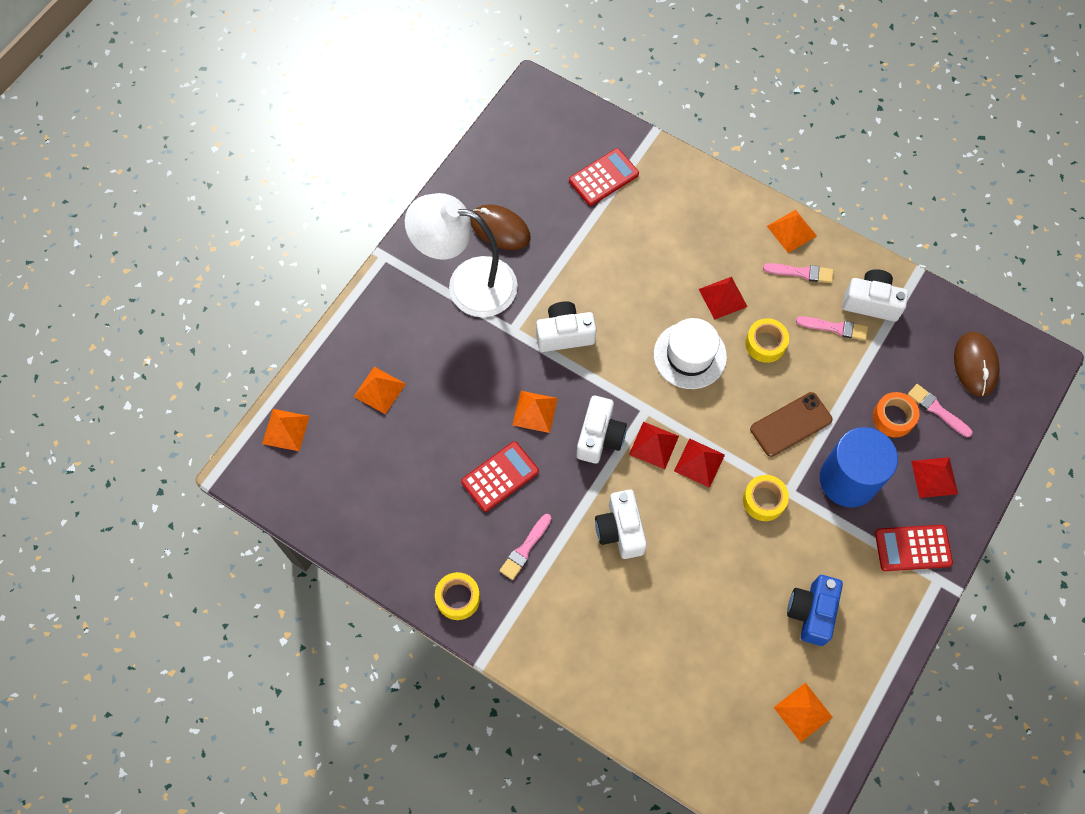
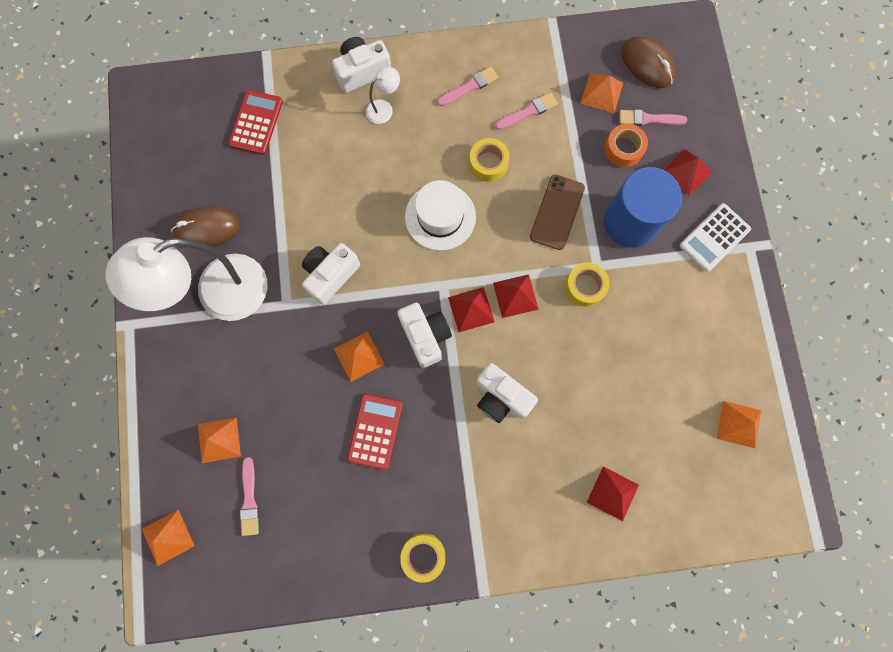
camera: 40 degrees left, 10 degrees up
(525, 549) = (442, 472): pink brush -> pink brush (249, 500)
(715, 239) = (384, 108): none -> white lamp
(723, 297) = (428, 151): red pyramid -> red pyramid (612, 493)
(791, 231) = (436, 59): orange pyramid -> orange pyramid (601, 93)
(811, 612) = (685, 344): blue camera -> none
(871, 302) = (538, 72): white camera -> white camera (362, 72)
(913, 548) = (714, 237): red calculator -> white calculator

